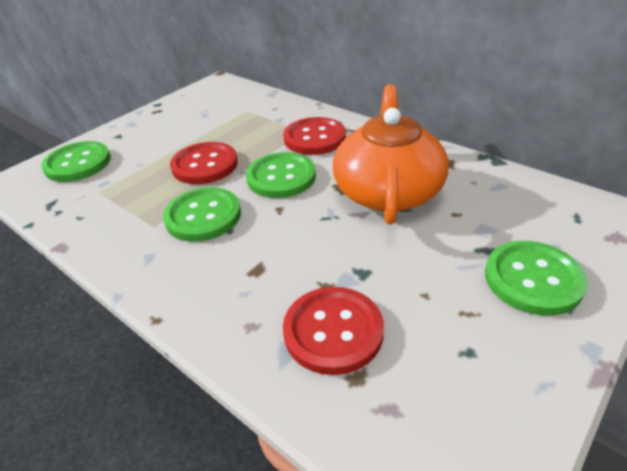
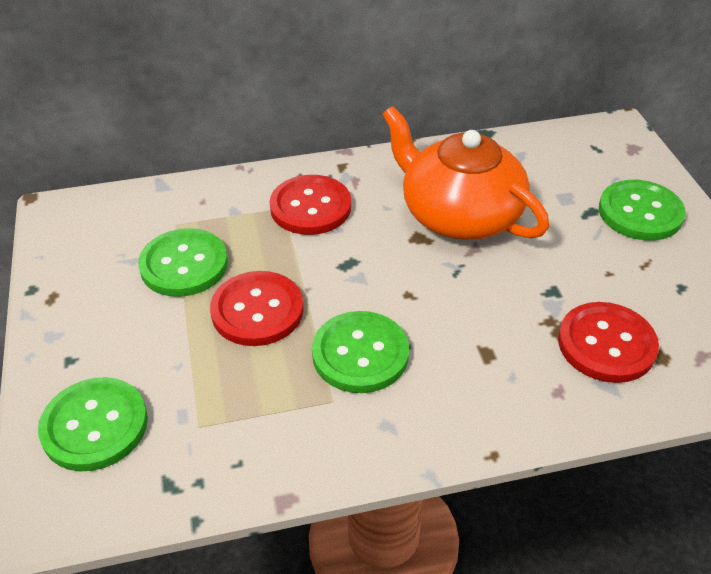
camera: 55 degrees left, 5 degrees up
(281, 177) = (355, 266): green button -> green button (184, 265)

